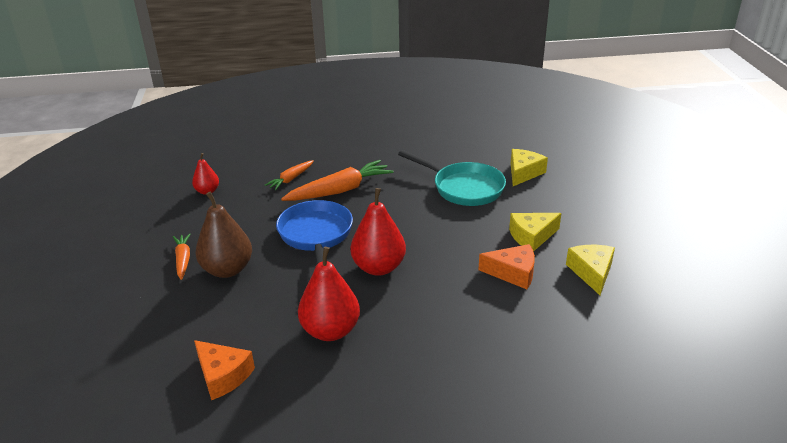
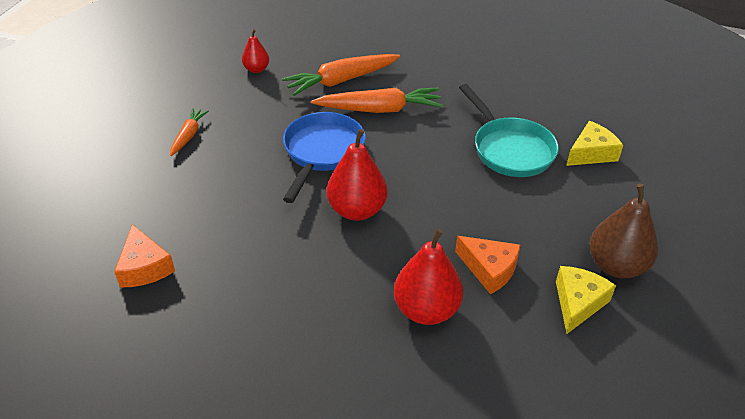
camera: 25 degrees right, 10 degrees up
(227, 270) = (219, 160): brown pear -> brown pear (616, 265)
(291, 179) = (341, 81): orange carrot -> orange carrot, size x1.80
(330, 331) = (265, 261): red pear -> red pear (426, 310)
(531, 237) = (542, 234): yellow cheese -> none

